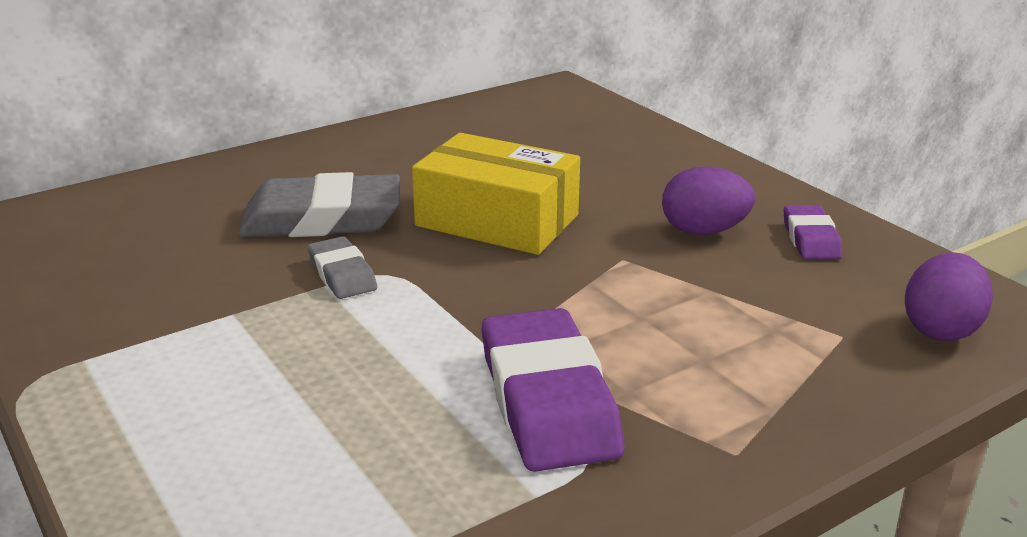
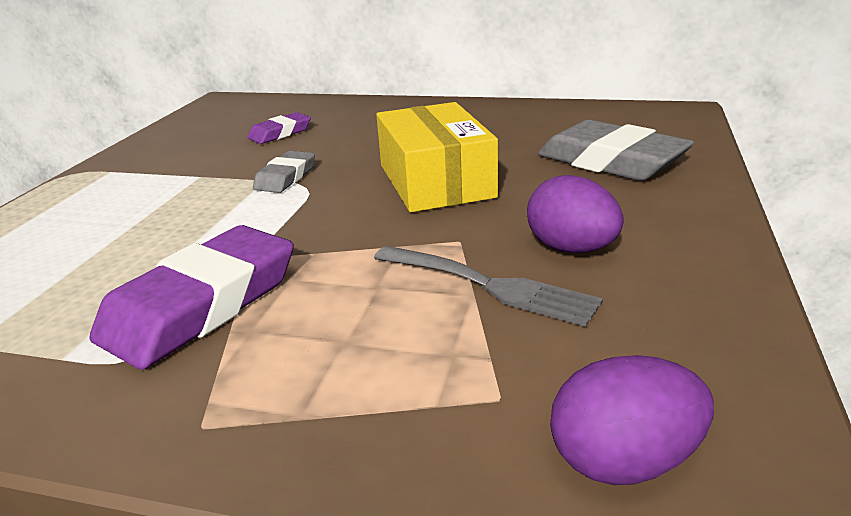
camera: 50 degrees right, 0 degrees up
(322, 219) = (345, 144): grey eraser -> grey eraser (611, 161)
(708, 279) = (490, 286): none -> grey fork
(810, 239) = (665, 300): purple eraser -> purple eraser (280, 133)

